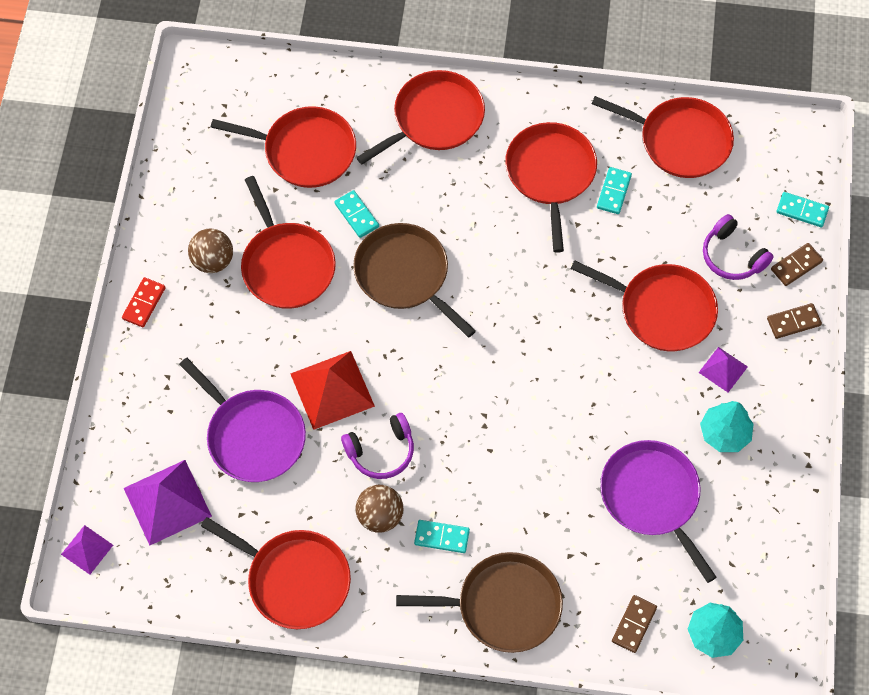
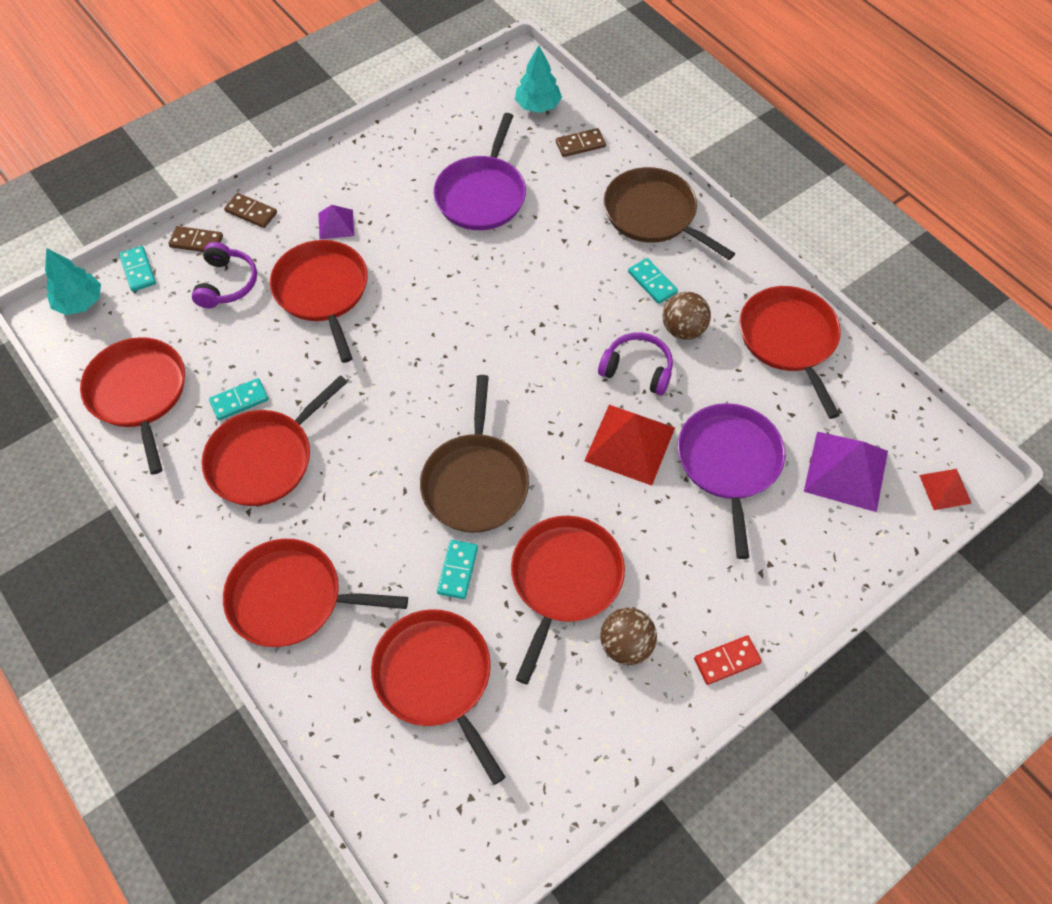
camera: 135 degrees left, 5 degrees down
(87, 549) = (945, 489): purple pyramid -> red pyramid
(724, 433) = (388, 190): turquoise tree -> turquoise tree (80, 302)

